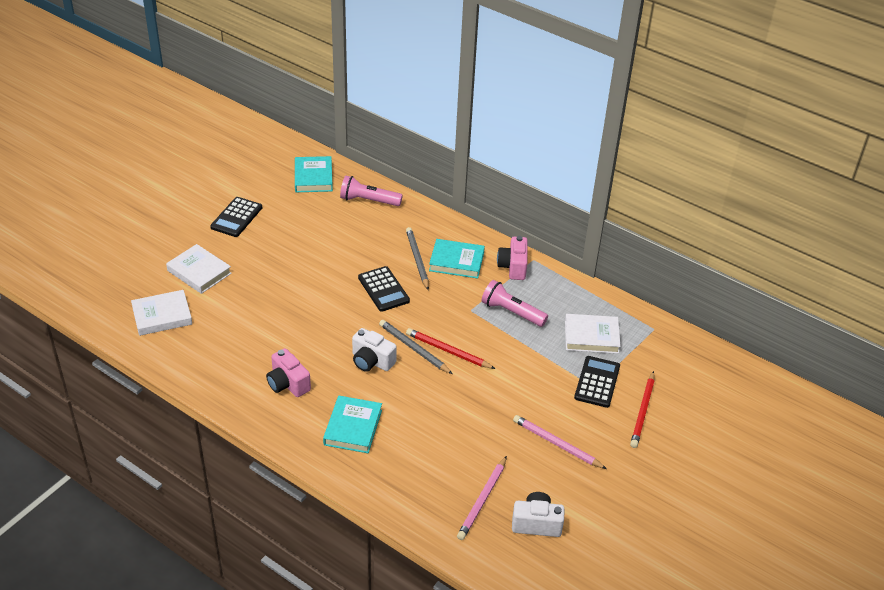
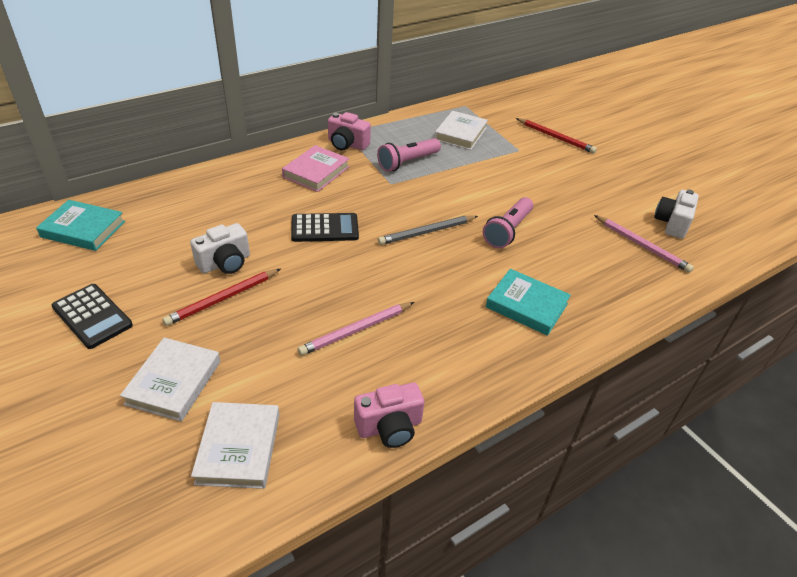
camera: 70 degrees left, 0 degrees up
(199, 272) = (174, 382): white book -> white book turned 45 degrees counterclockwise
(288, 384) = (439, 342): pink camera -> pink camera (389, 427)
(368, 201) = (169, 200): pink flashlight -> pink flashlight (508, 231)
(371, 361) = (432, 266): white camera -> white camera (225, 263)
(417, 260) = (295, 194): grey pencil -> none
(448, 351) = (441, 212): red pencil -> red pencil (223, 298)
(456, 261) = (316, 172): turquoise book -> pink book
(557, 444) = (581, 186): pink pencil -> pink pencil (356, 330)
(597, 382) = (515, 147): black calculator -> none

